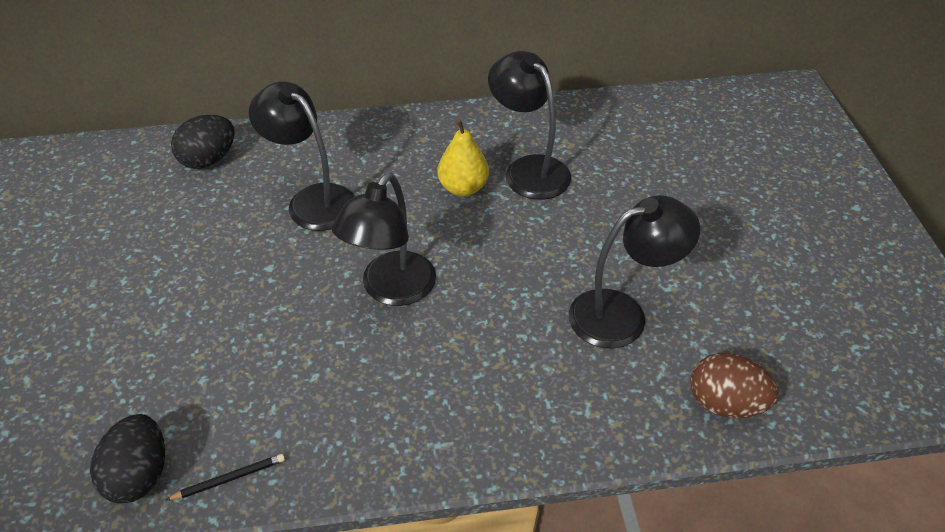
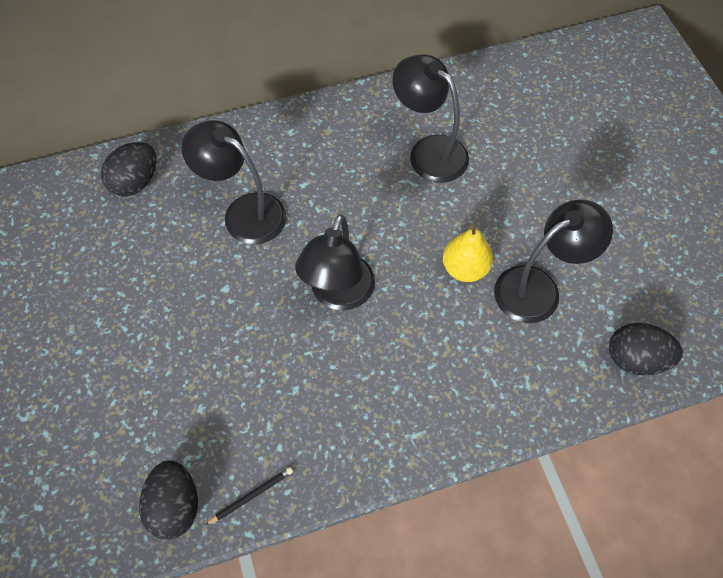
camera: 10 degrees left, 15 degrees up
(463, 188) = (375, 179): yellow pear -> yellow pear (465, 268)
(725, 404) = (635, 359): brown egg -> black egg

